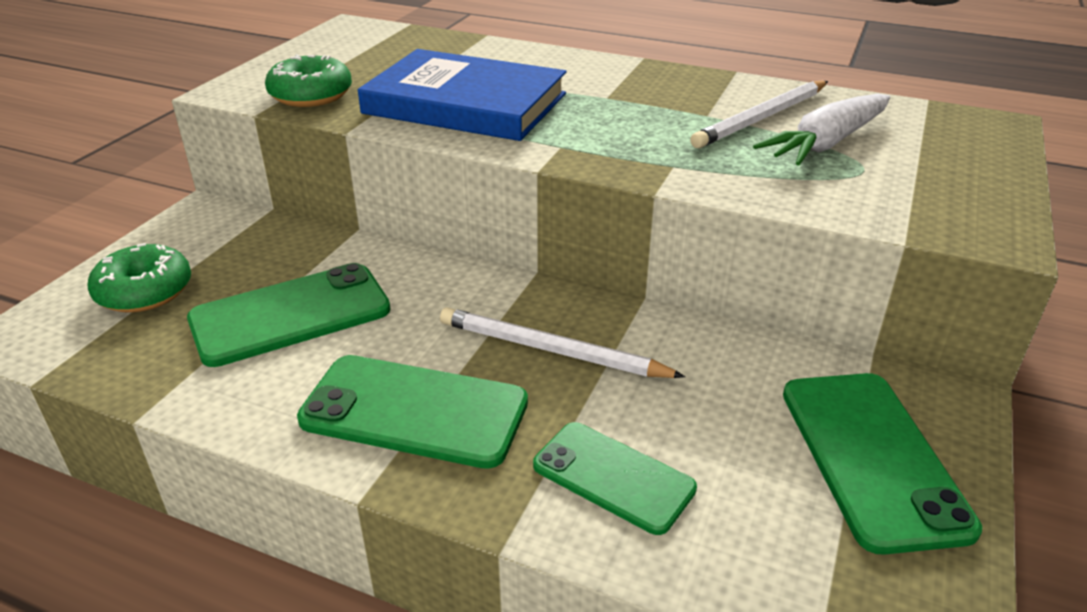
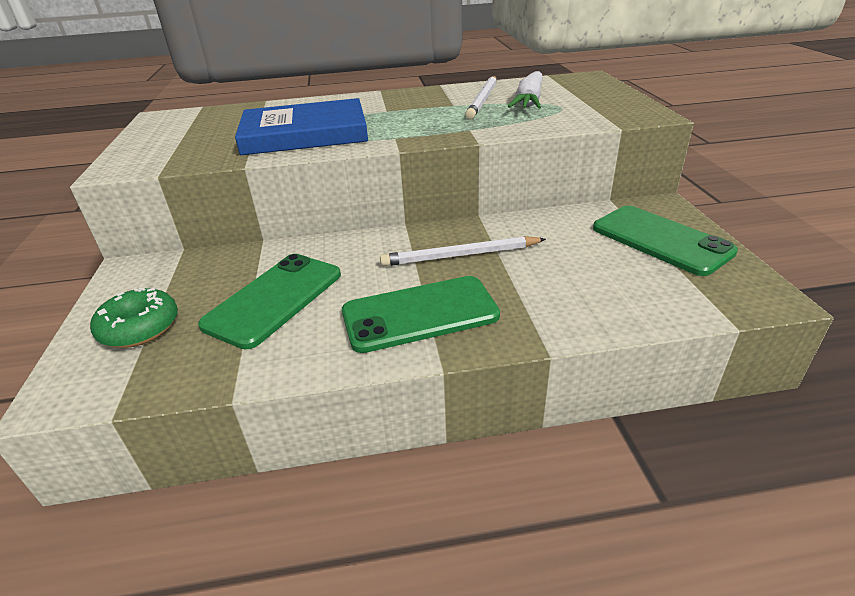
camera: 30 degrees left, 0 degrees up
(311, 95) = (186, 156): green donut -> none
(613, 477) = (562, 297): green phone -> none

